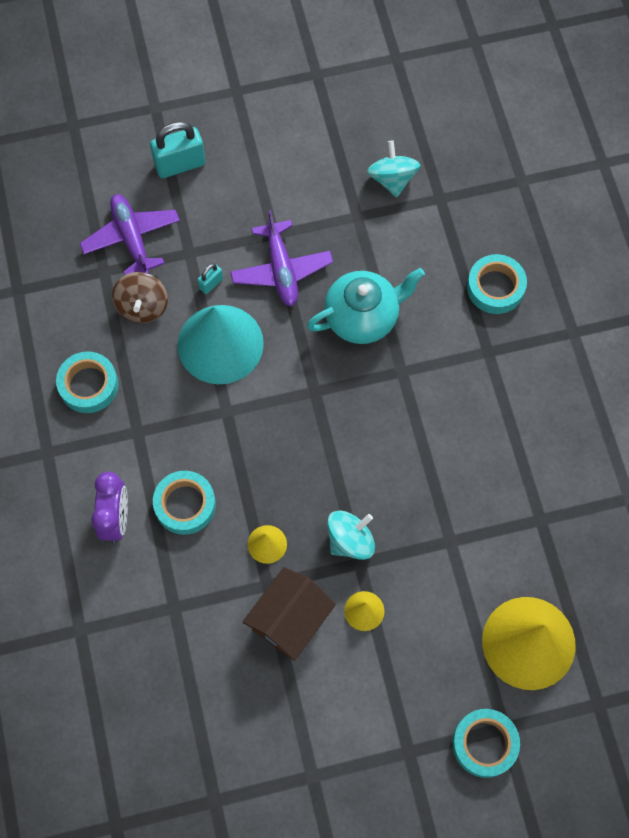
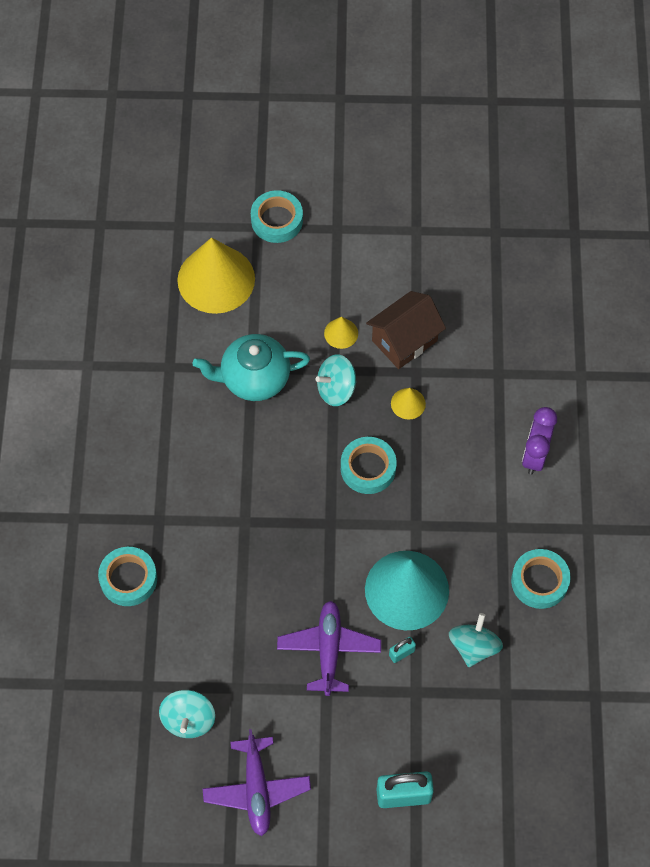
camera: 165 degrees left, 5 degrees down
(132, 238) = (470, 722): purple plane -> purple plane (257, 789)
(142, 306) = (473, 646): brown spinning top -> turquoise spinning top
(185, 505) = (471, 452): turquoise tape -> turquoise tape (368, 468)
(363, 317) = (264, 582): turquoise teapot -> turquoise teapot (254, 378)

